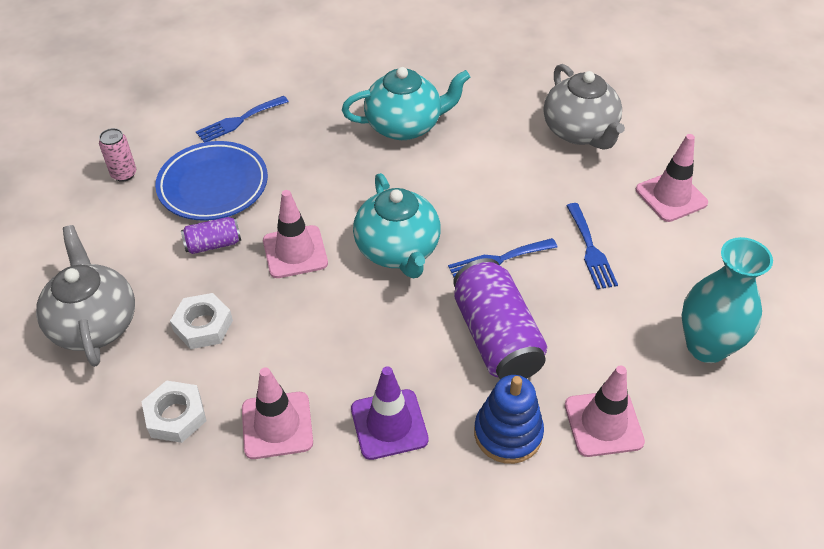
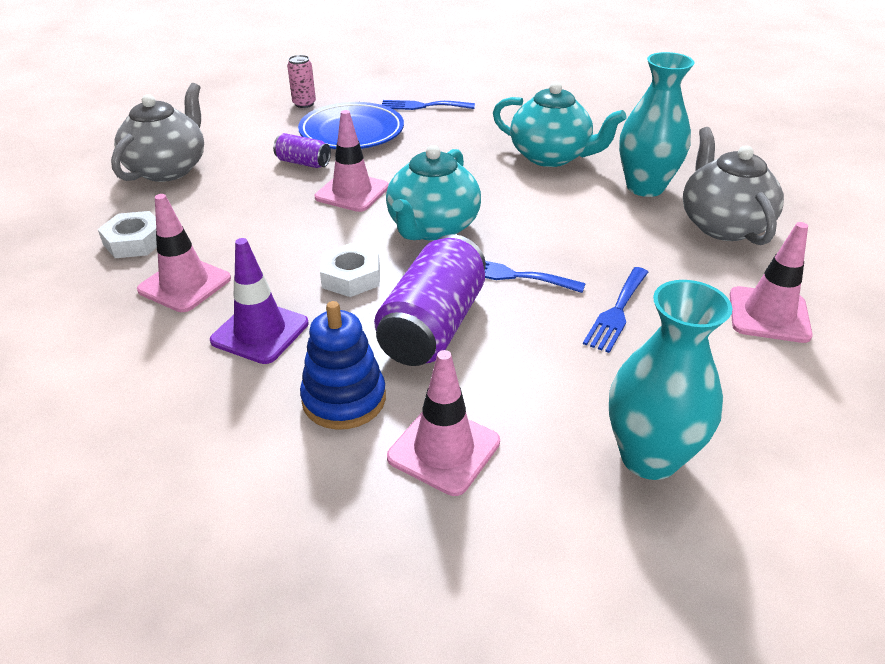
camera: 40 degrees right, 10 degrees down
(203, 326) = (228, 202): white nut -> white nut (351, 277)
(500, 122) = (645, 187): none -> turquoise vase
(580, 132) = (722, 225): grey teapot -> grey teapot turned 150 degrees clockwise

